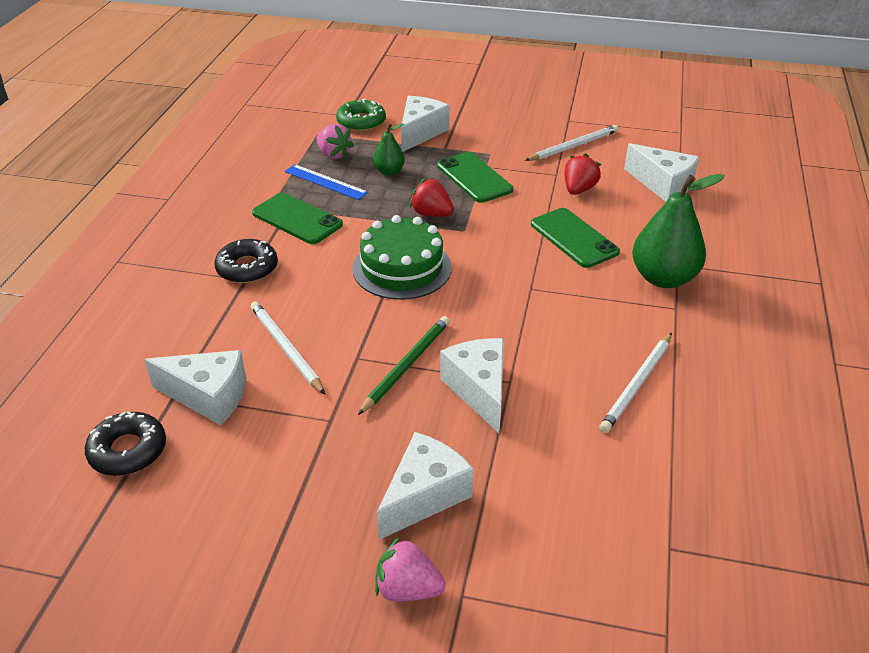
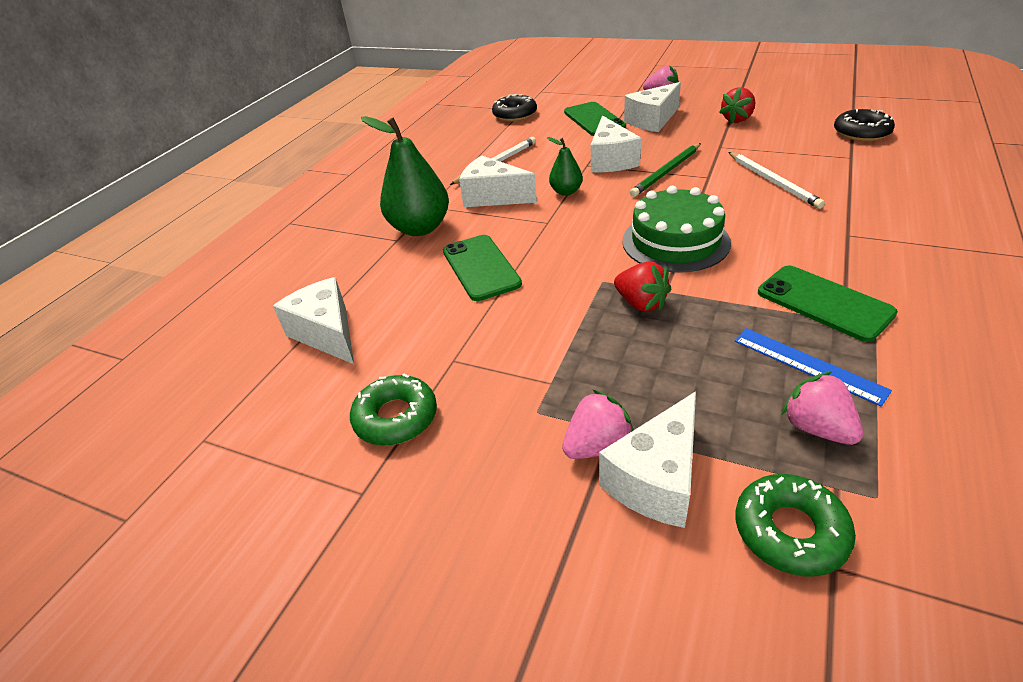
camera: 165 degrees left, 0 degrees up
(208, 396) = (822, 156): white cheese -> white cheese (493, 197)
(247, 268) = (854, 245): black donut -> black donut (515, 114)
(389, 171) = (707, 380): green pear -> green pear (566, 192)
(452, 142) = (597, 446): none -> pink strawberry
(474, 178) = (574, 359): green phone -> green phone (594, 119)
(573, 146) = (396, 417): white pencil -> green donut
(578, 189) = (438, 331): red strawberry -> red strawberry (737, 119)

